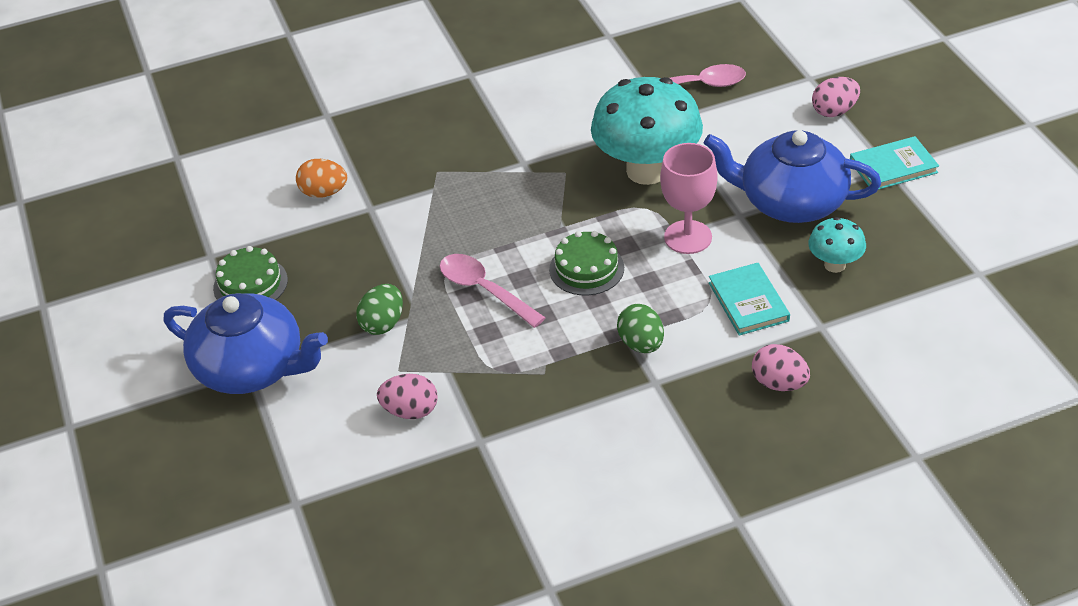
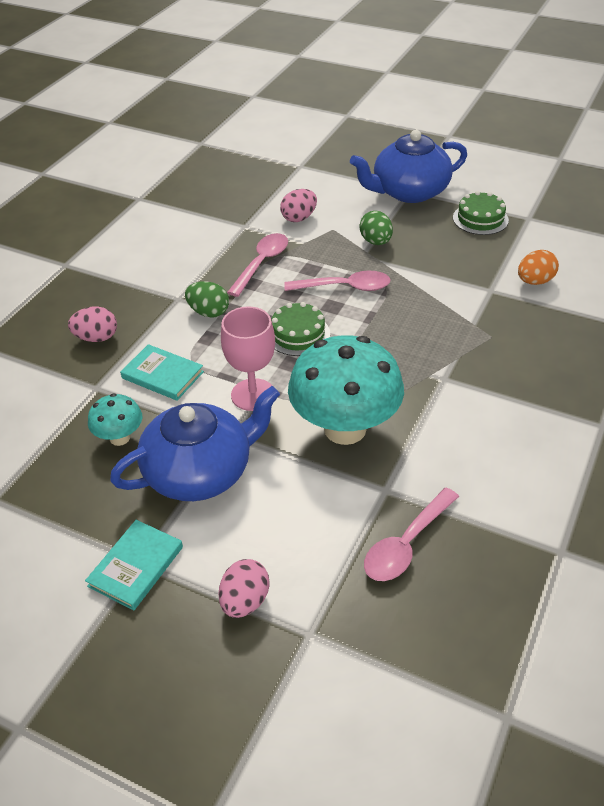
camera: 135 degrees right, 0 degrees up
(525, 372) = (261, 263): none -> pink spoon

